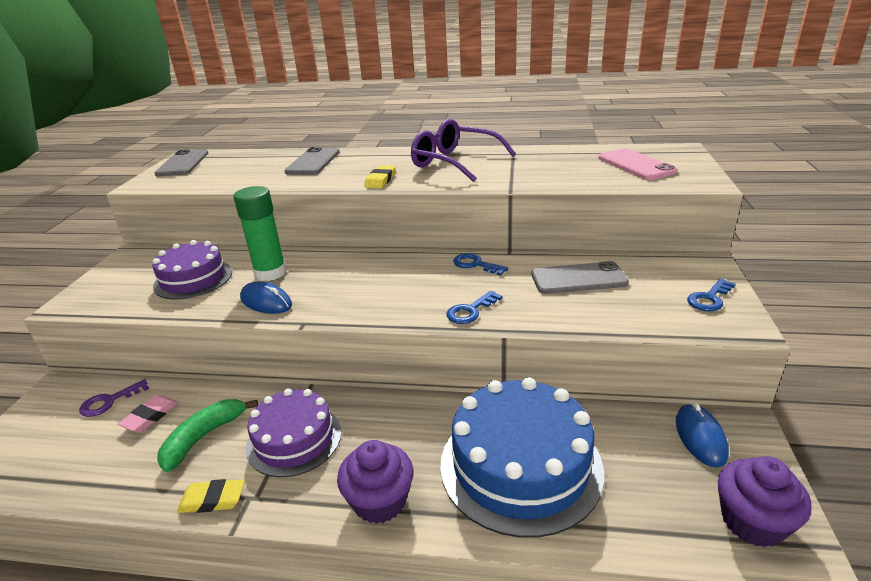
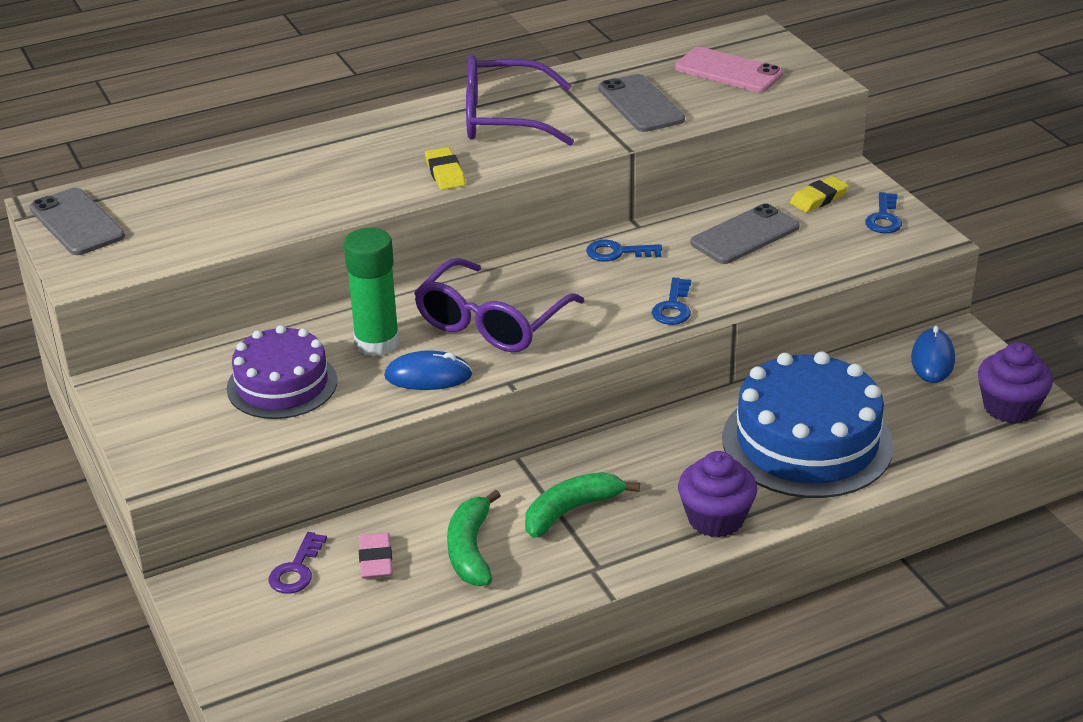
camera: 35 degrees left, 5 degrees up
(212, 500) = (559, 586): yellow eraser -> yellow eraser (818, 199)
(294, 439) = (571, 511): purple cake -> green banana
(313, 162) = (296, 167): grey phone -> grey phone (640, 104)
(345, 282) = (491, 323): none -> purple glasses
(700, 437) = (932, 359): blue mouse -> blue mouse turned 45 degrees clockwise

